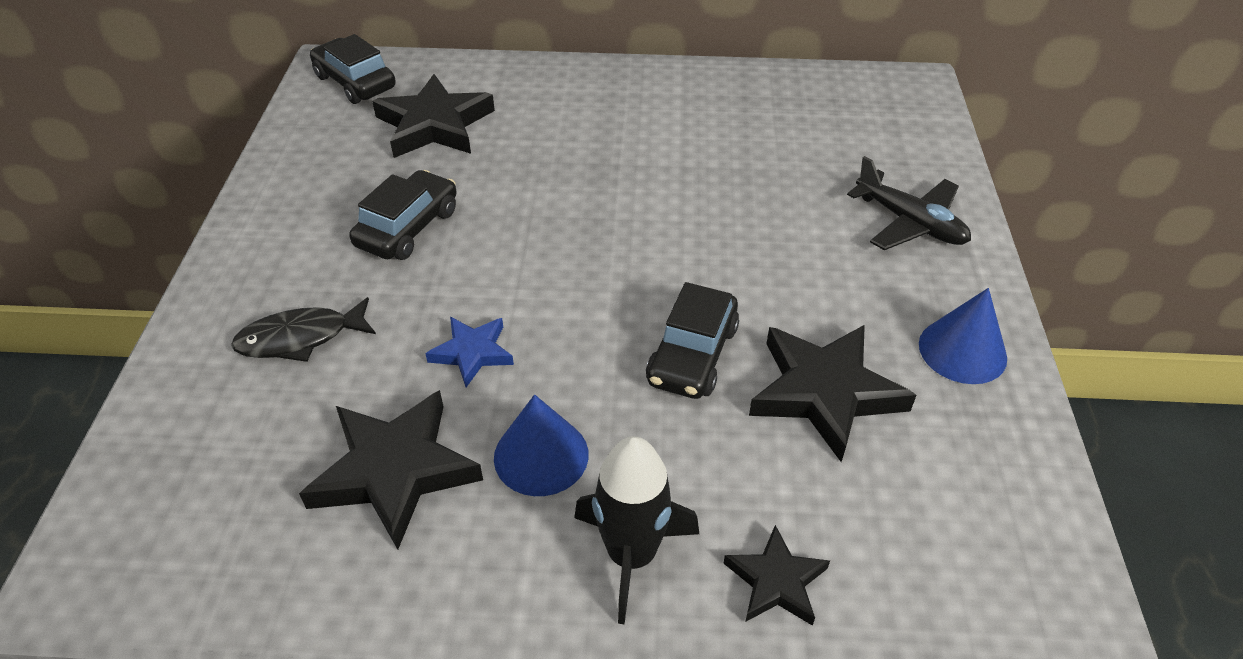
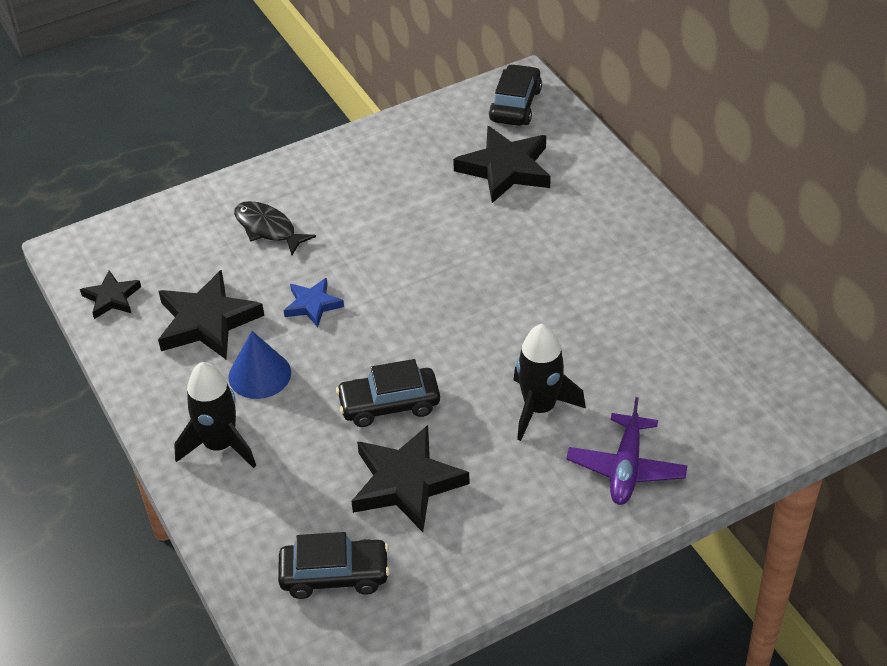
camera: 60 degrees right, 0 degrees up
(408, 228) = (393, 217): black car -> black car (334, 575)
(776, 581) = (244, 515): black star -> black star (111, 298)
(788, 244) = (539, 408): none -> black rocket
(909, 223) = (626, 468): black plane -> purple plane
(962, 351) = (504, 543): blue cone -> none

